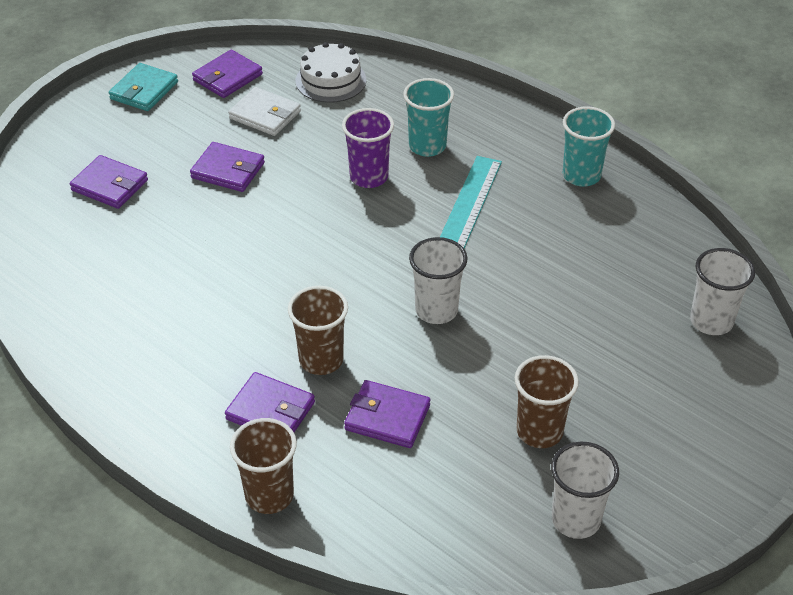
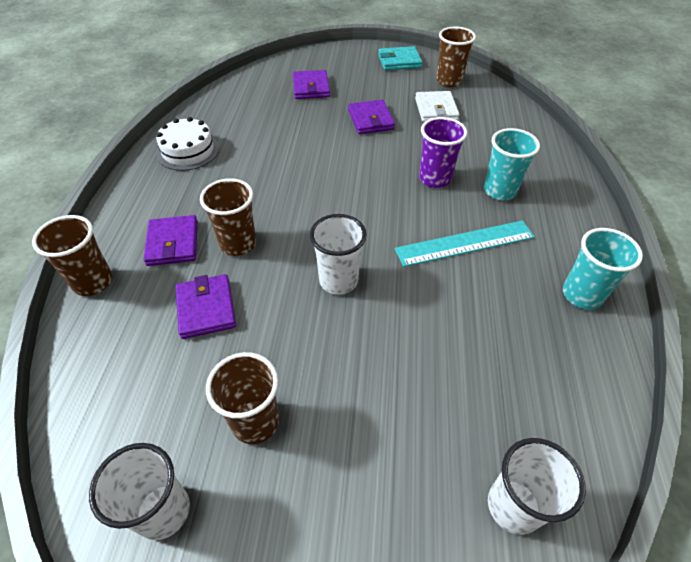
camera: 55 degrees right, 5 degrees up
(227, 77) = (449, 81): purple wallet -> brown cup
(331, 80) = (502, 118): white cake -> white cake (188, 151)

